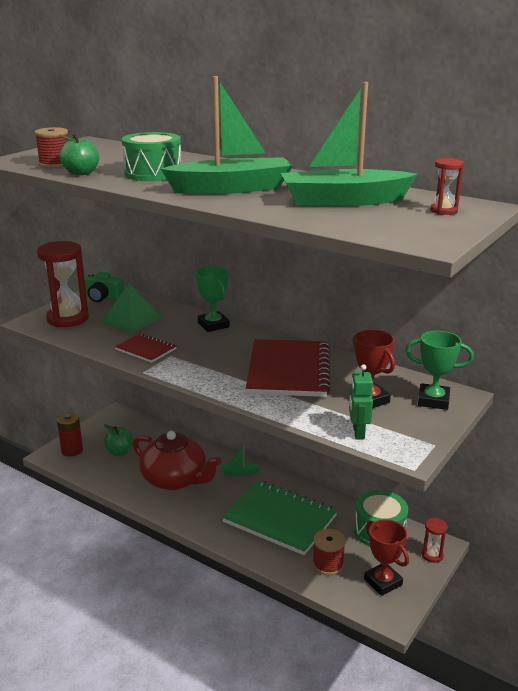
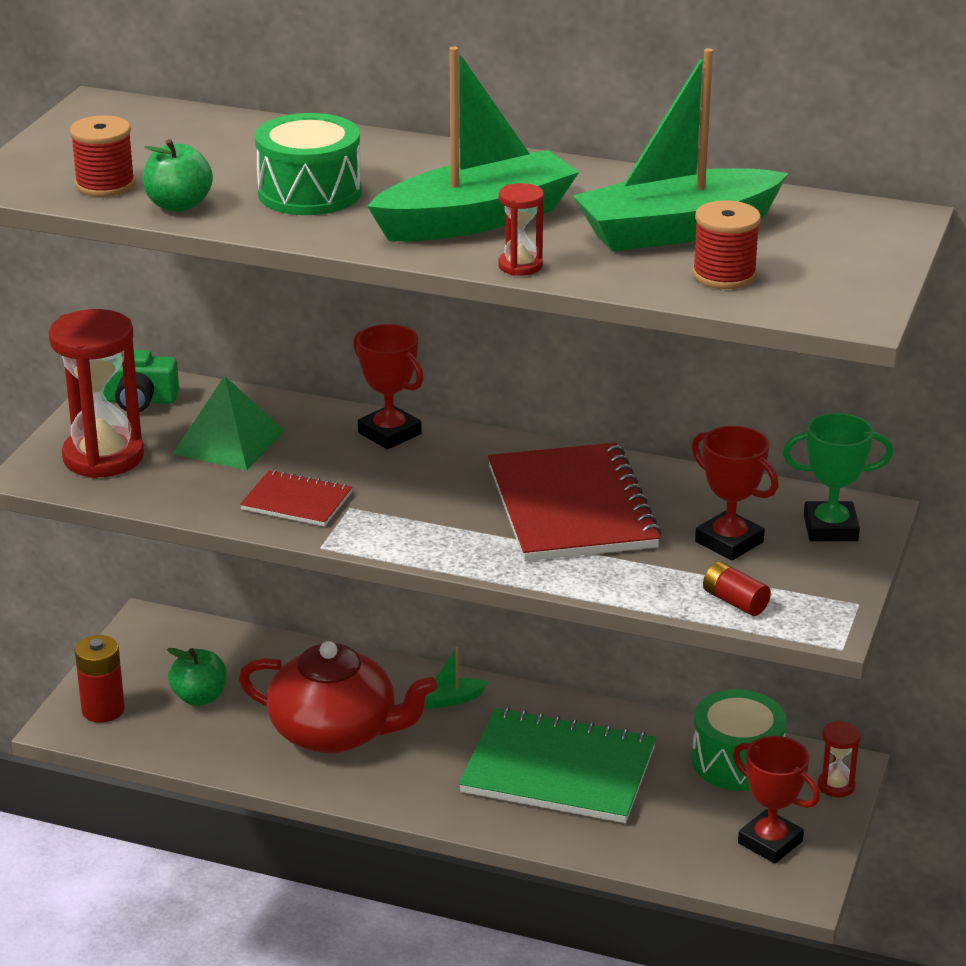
camera: 15 degrees left, 5 degrees up
(213, 325) = (389, 433): green trophy -> red trophy
(328, 564) = (670, 830): red spool -> red spool (724, 275)
(358, 433) = (735, 602): green robot -> red battery
(443, 211) = (840, 236): red hourglass -> red hourglass (520, 266)

